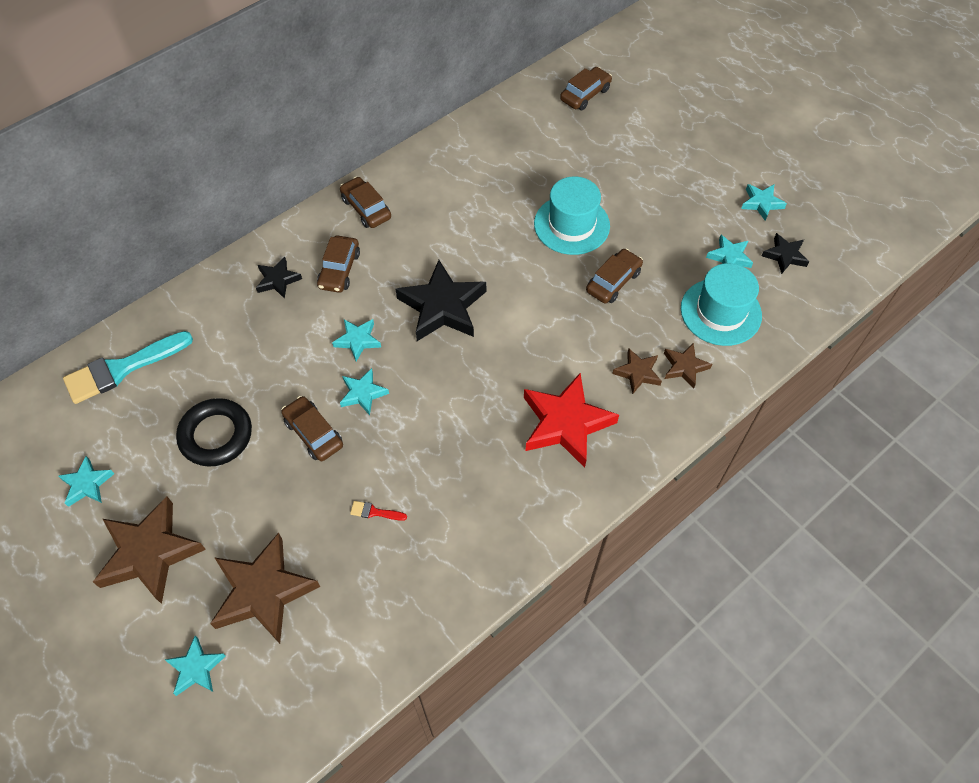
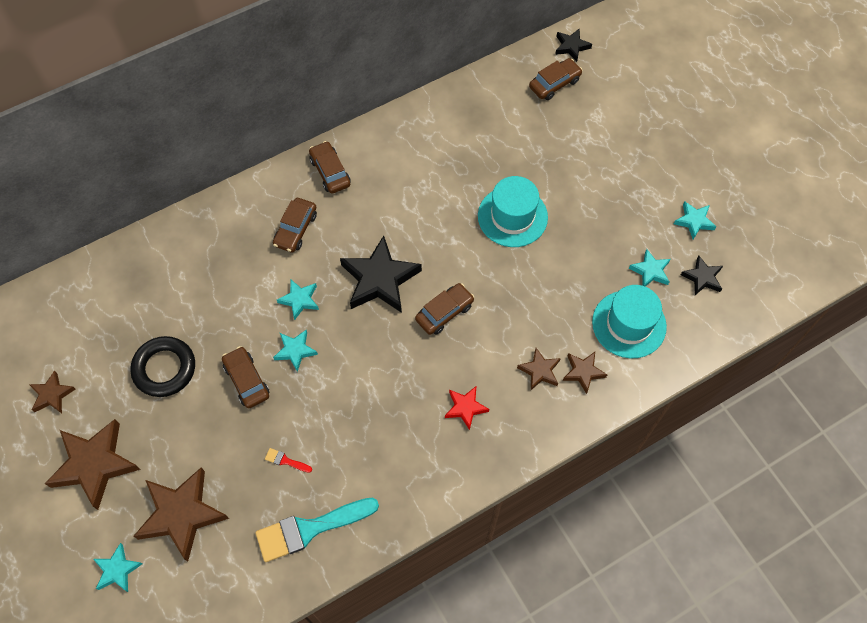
camera: 10 degrees right, 5 degrees up
(87, 484) = (52, 395): turquoise star -> brown star
(122, 369) = (95, 294): turquoise brush -> turquoise brush (310, 529)
(278, 280) = (240, 231): black star -> black star (571, 46)
(566, 423) = (465, 408): red star -> red star, size x0.52
(613, 281) = (538, 279): brown car -> brown car (444, 312)

